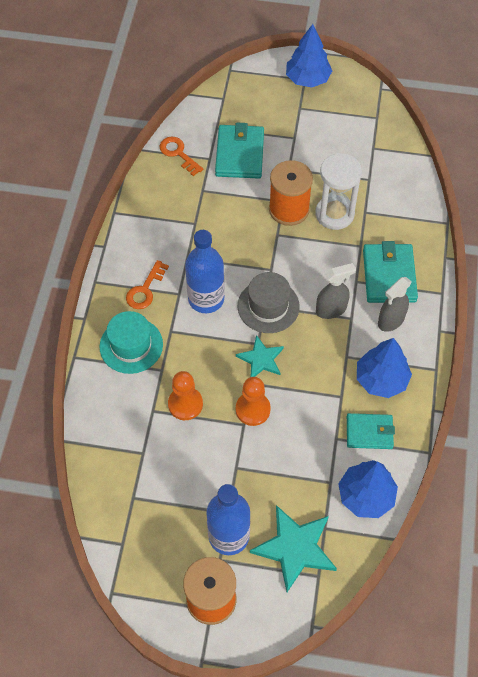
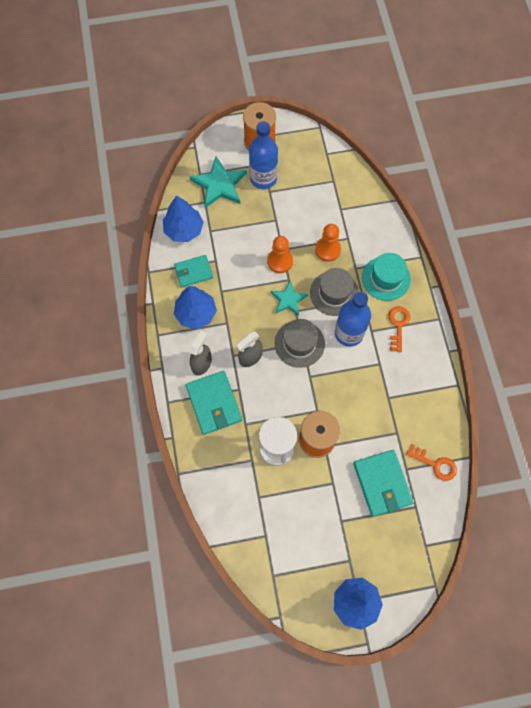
camera: 160 degrees right, 10 degrees up
(202, 348) = (334, 293): none -> grey hat

